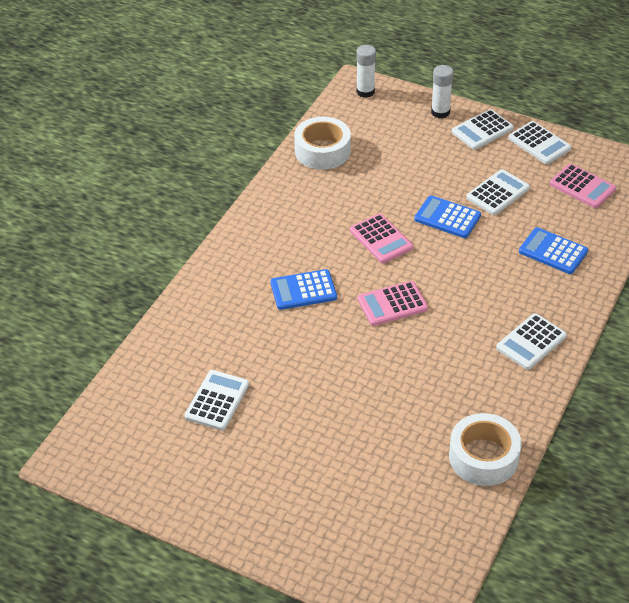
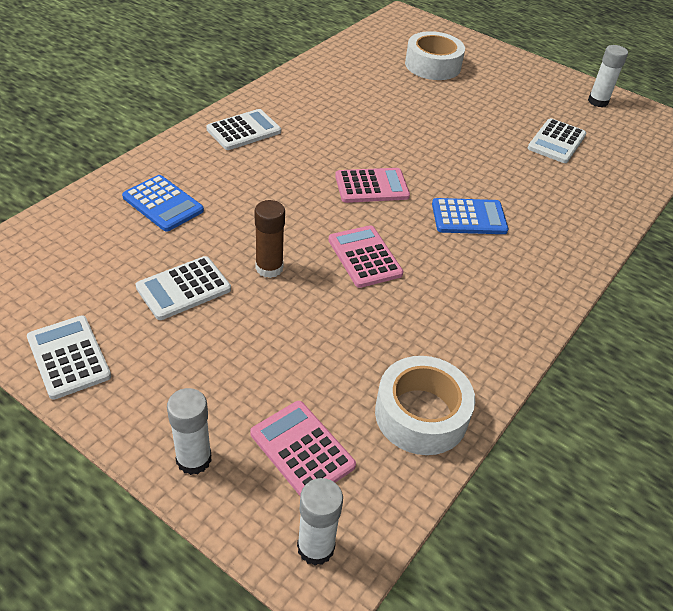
camera: 175 degrees left, 0 degrees up
(159, 481) = (598, 101): none -> white glue stick
(447, 217) = (269, 268): blue calculator -> brown glue stick
(482, 130) = (143, 402): white calculator -> none
(483, 457) = (329, 70): white tape -> white tape (432, 65)
(582, 187) = (62, 275): pink calculator -> pink calculator (302, 449)

